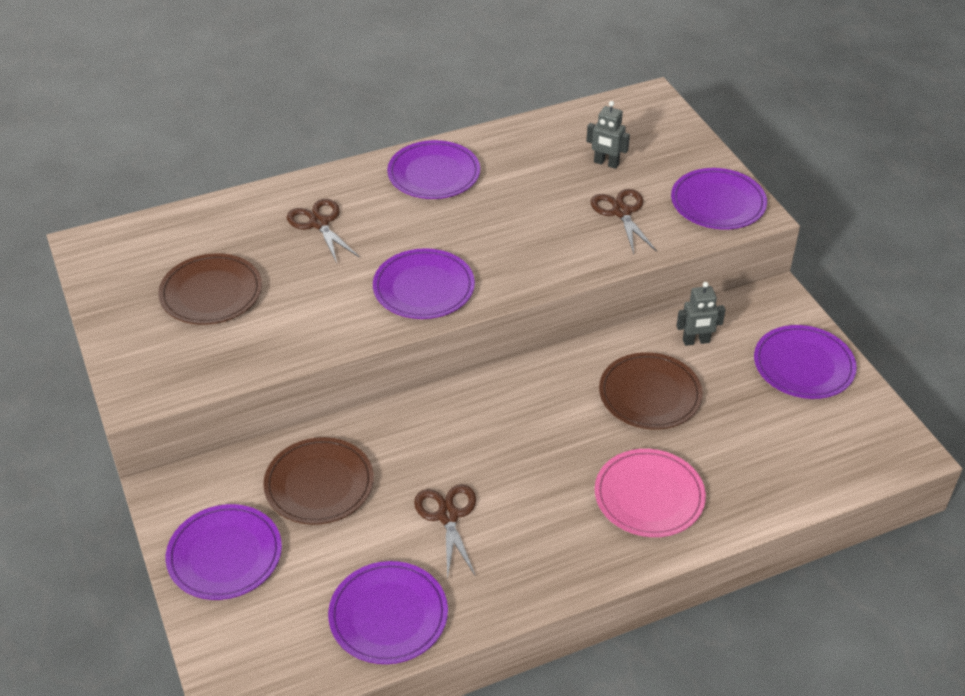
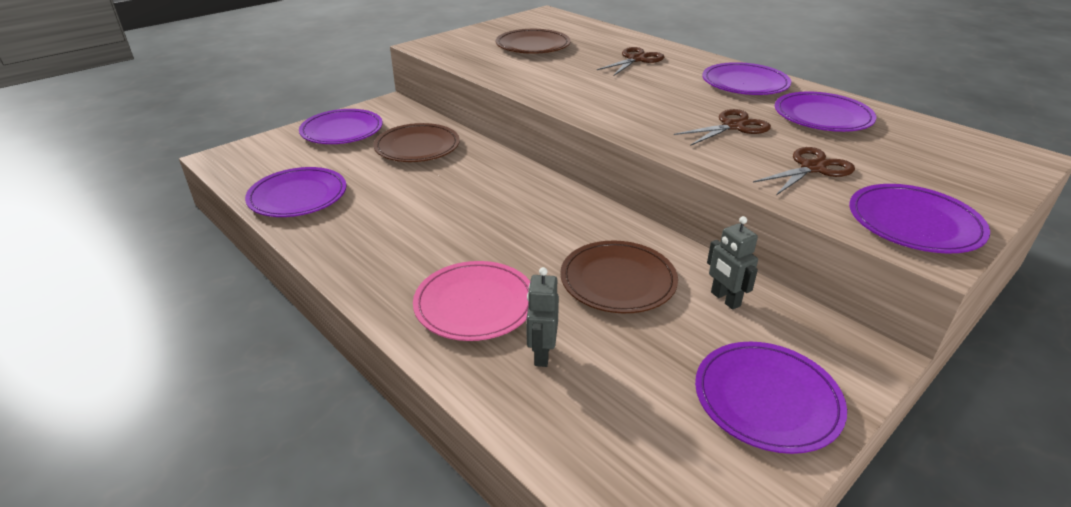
camera: 70 degrees right, 10 degrees down
(423, 288) = (603, 102): purple plate -> purple plate (822, 116)
(448, 516) = (406, 201): brown scissors -> brown scissors (733, 126)
(606, 163) = (875, 149): grey robot -> grey robot (541, 354)

